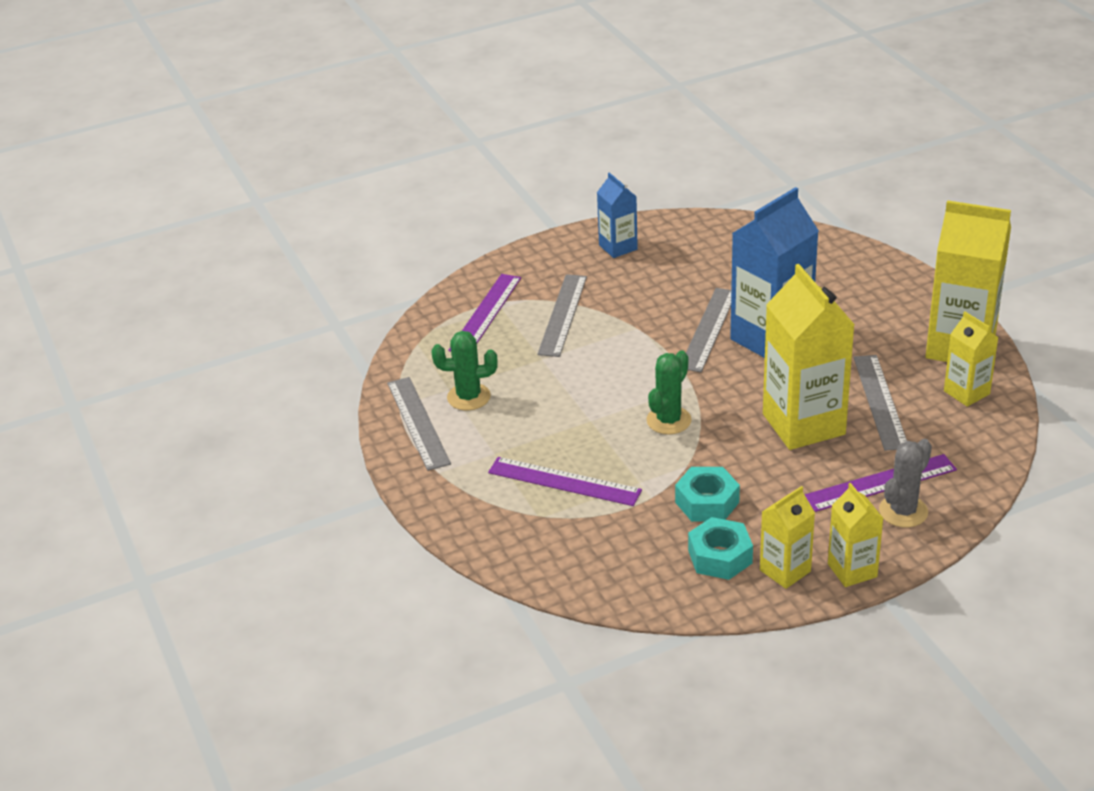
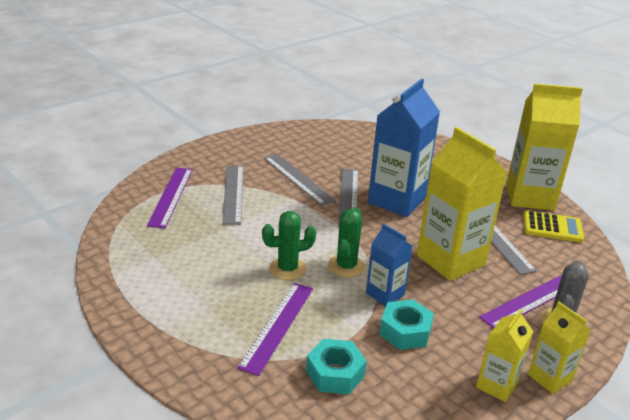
camera: 20 degrees left, 5 degrees down
(418, 422) = (133, 287): grey ruler -> grey ruler (298, 179)
(468, 397) = (173, 262): green cactus -> green cactus (287, 269)
(564, 482) = (278, 326): purple ruler -> purple ruler turned 75 degrees counterclockwise
(618, 247) = (260, 146): blue carton -> blue carton (385, 294)
(720, 556) = (437, 379): turquoise nut -> turquoise nut (335, 373)
(966, 392) = (552, 227): yellow carton -> yellow calculator

